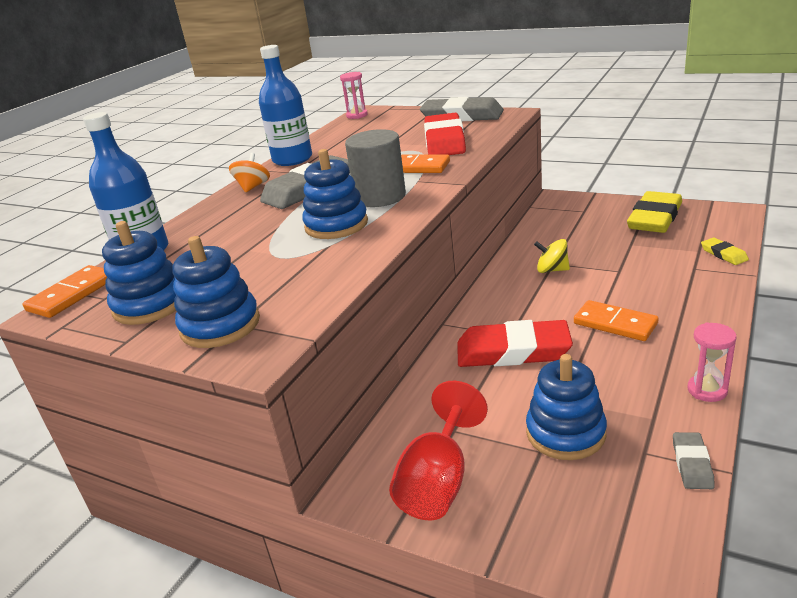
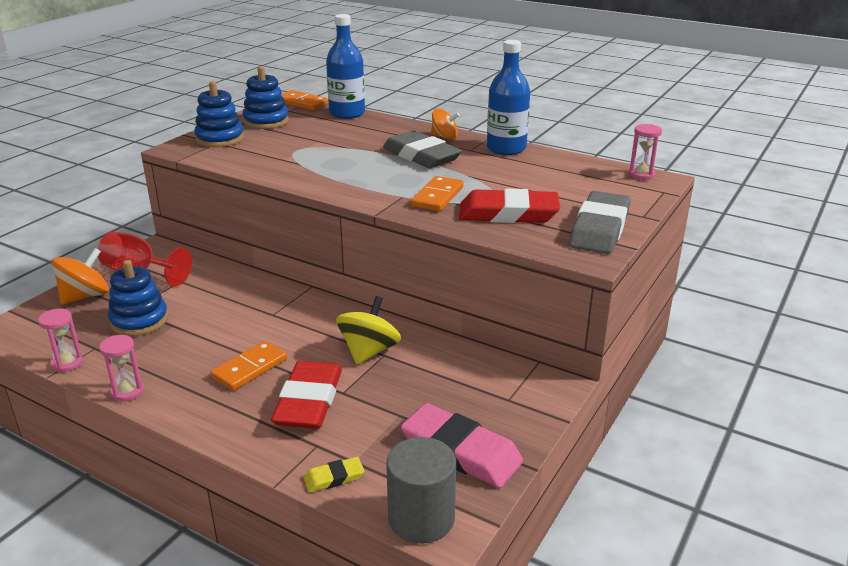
camera: 90 degrees right, 0 degrees up
(336, 225) = (332, 165): blue stacking toy -> none
(380, 197) = (375, 181): grey cylinder -> grey cylinder (421, 518)
(513, 351) = (249, 312): red eraser -> red eraser (309, 401)
(524, 519) = (85, 296): none -> orange spinning top
(552, 270) = (369, 351): yellow spinning top -> yellow spinning top, size x1.53
(655, 218) = (461, 451): yellow eraser -> pink eraser
(692, 464) = (67, 363): grey eraser -> pink hourglass

